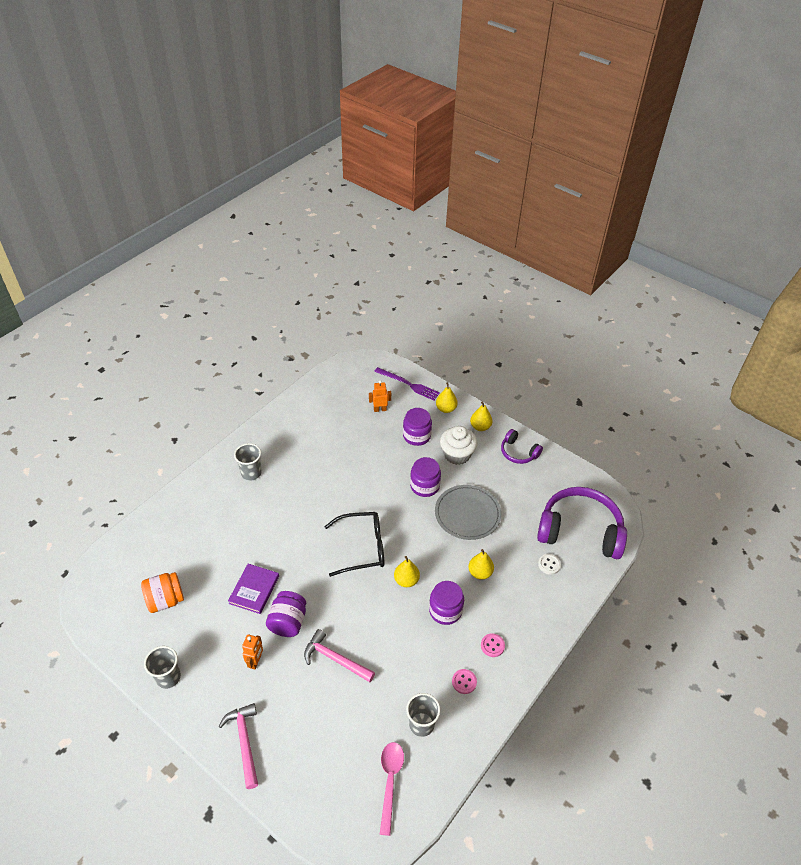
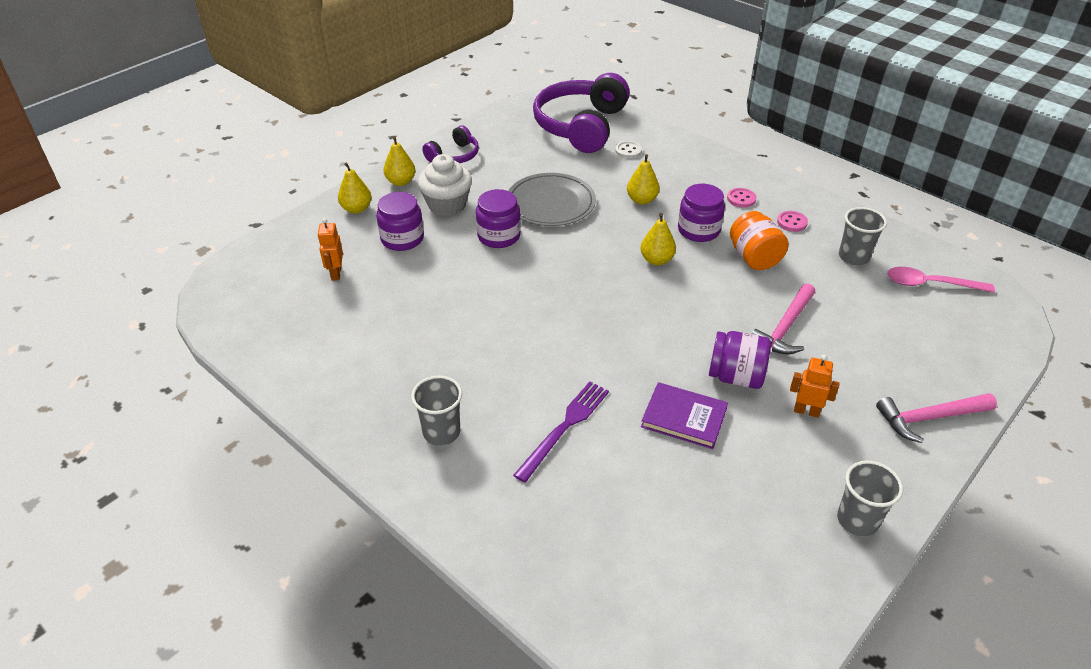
camera: 85 degrees left, 5 degrees down
(165, 600) = (715, 540): orange jar -> orange jar (754, 258)
(362, 547) = (604, 299): black glasses -> none
(408, 384) = (291, 242): purple fork -> purple fork (564, 427)

